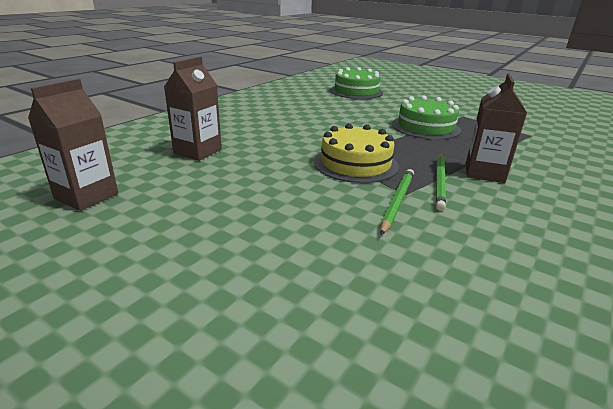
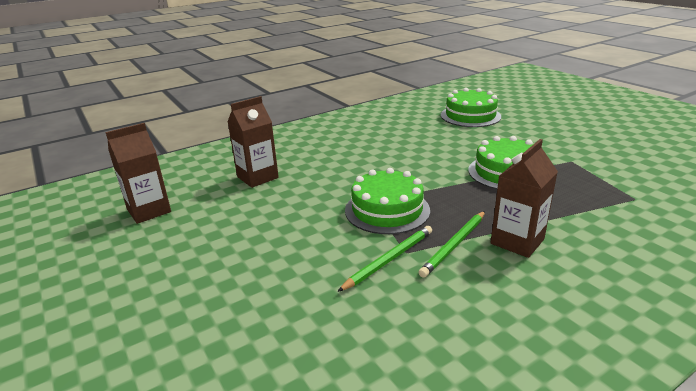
camera: 25 degrees right, 0 degrees up
(355, 164) = (387, 210): yellow cake -> green cake

